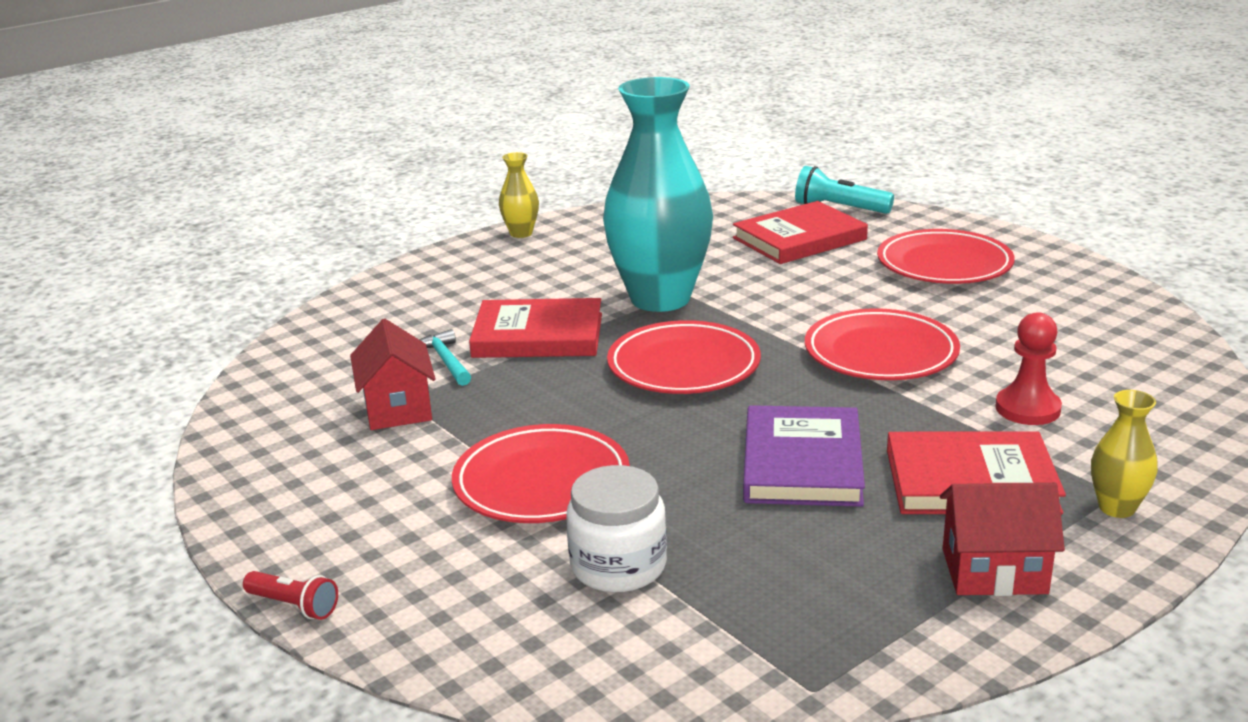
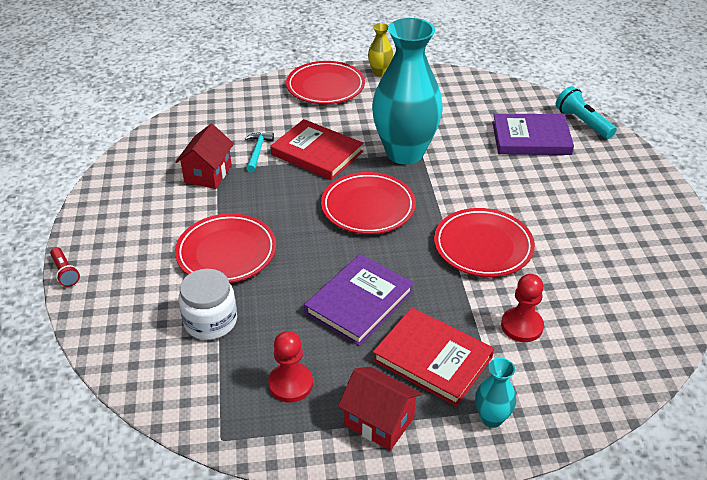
camera: 30 degrees right, 15 degrees up
(799, 239) = (531, 138): red book -> purple book
(827, 584) = (290, 384): none -> red pawn
(944, 264) = (597, 195): red plate -> red plate (325, 87)
(1116, 508) = (491, 418): yellow vase -> turquoise vase

